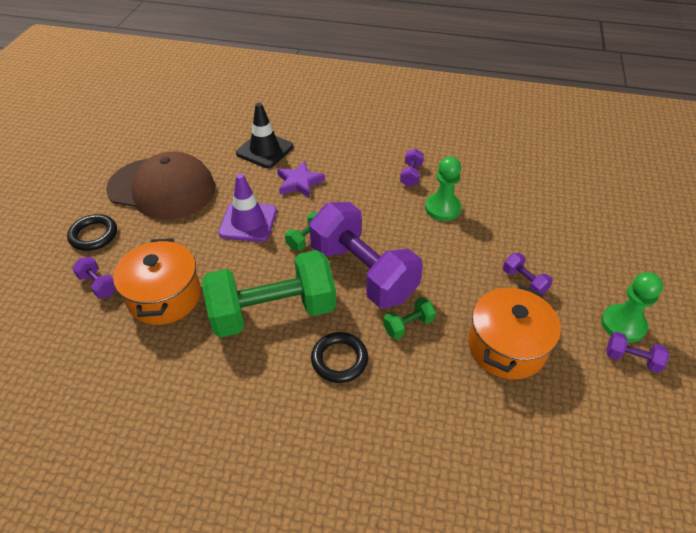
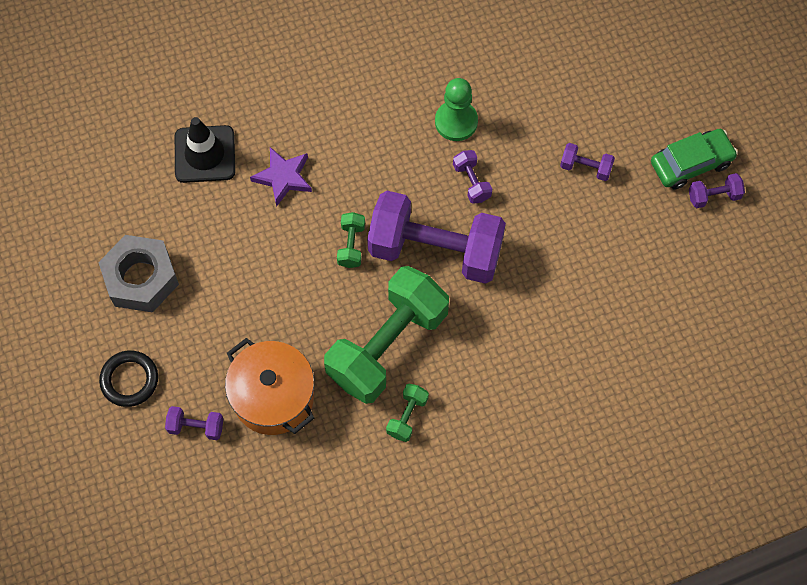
camera: 35 degrees left, 20 degrees up
(162, 188) = (141, 278): brown cap -> grey nut
(248, 222) = (275, 262): purple traffic cone -> none
(339, 359) = (482, 353): black ring -> none
(408, 325) = (515, 281): green dumbbell -> green dumbbell (407, 416)
(411, 175) = (393, 94): purple dumbbell -> purple dumbbell (471, 182)
(506, 347) = (610, 249): orange pot -> none
(623, 324) = (691, 163): green pawn -> green car

